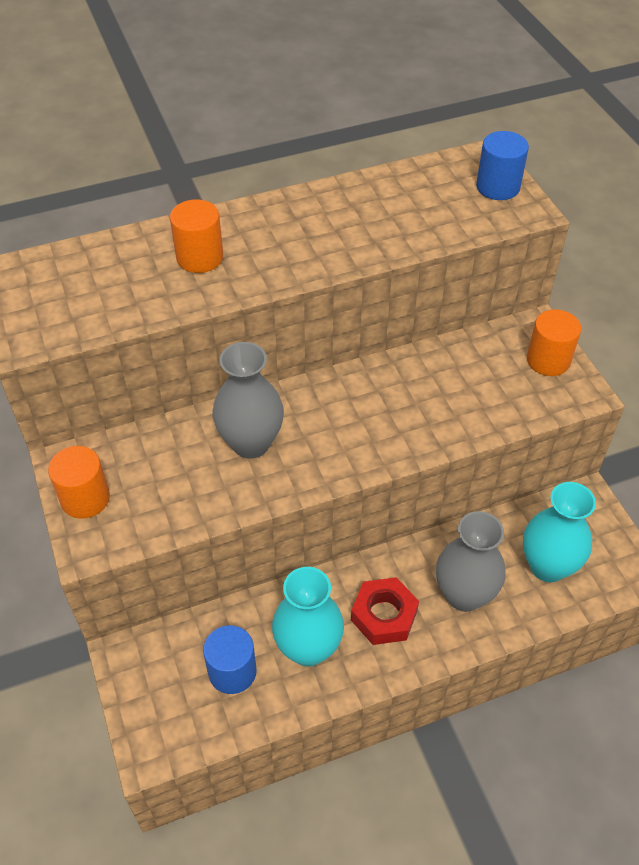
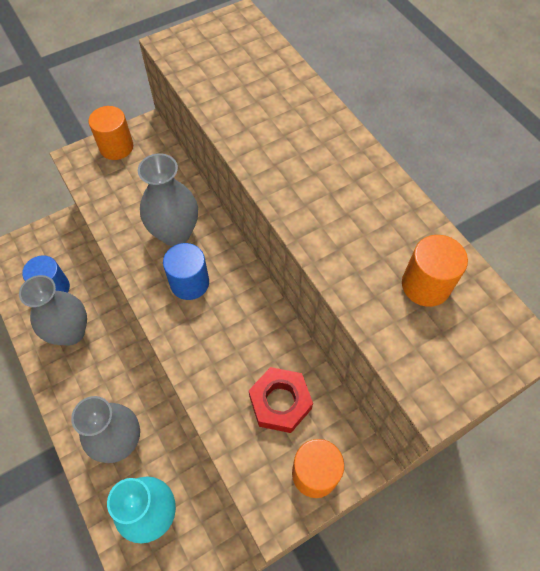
camera: 80 degrees right, 10 degrees up
(200, 257) = (282, 121): orange cylinder -> orange cylinder (425, 285)
(308, 648) = (71, 332): turquoise vase -> grey vase
(384, 615) = (99, 381): red nut -> red nut (280, 402)
(498, 187) = (469, 360): blue cylinder -> blue cylinder (189, 283)

